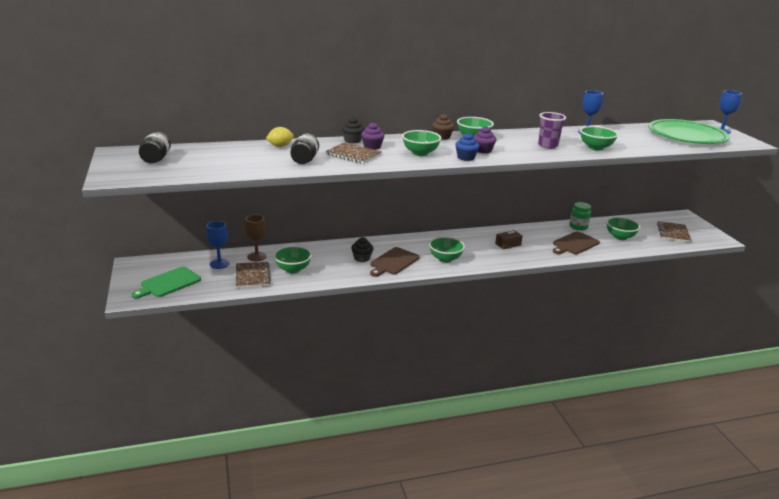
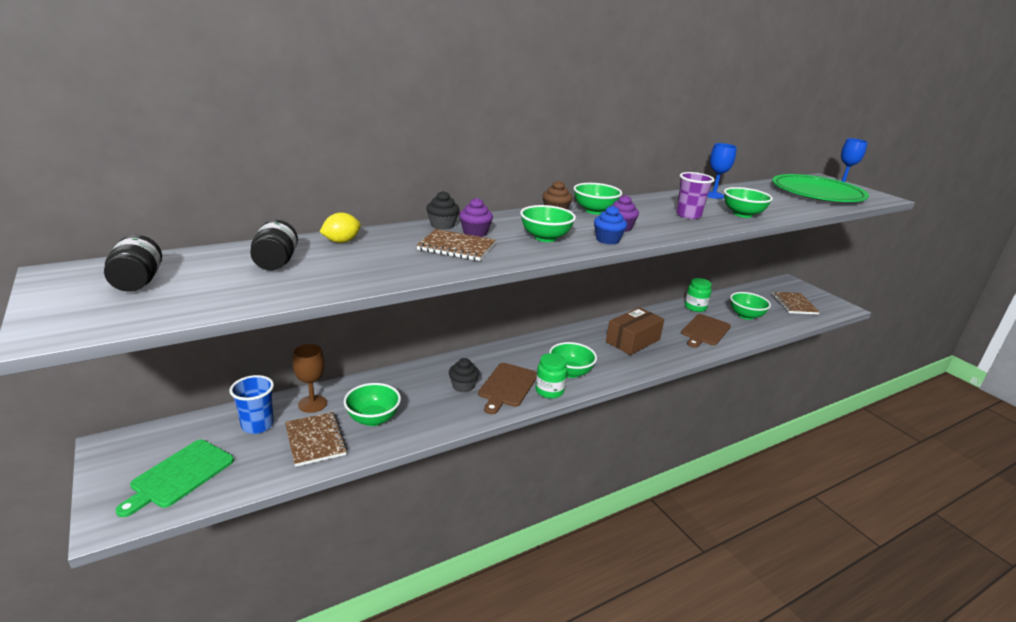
camera: 15 degrees left, 0 degrees up
(219, 264) = (257, 425): blue goblet -> blue cup
(304, 160) = (390, 262): black jar -> black jar (276, 262)
(423, 268) = (549, 391): none -> green jar
(508, 244) = (633, 341): brown box -> brown box, size x1.78

